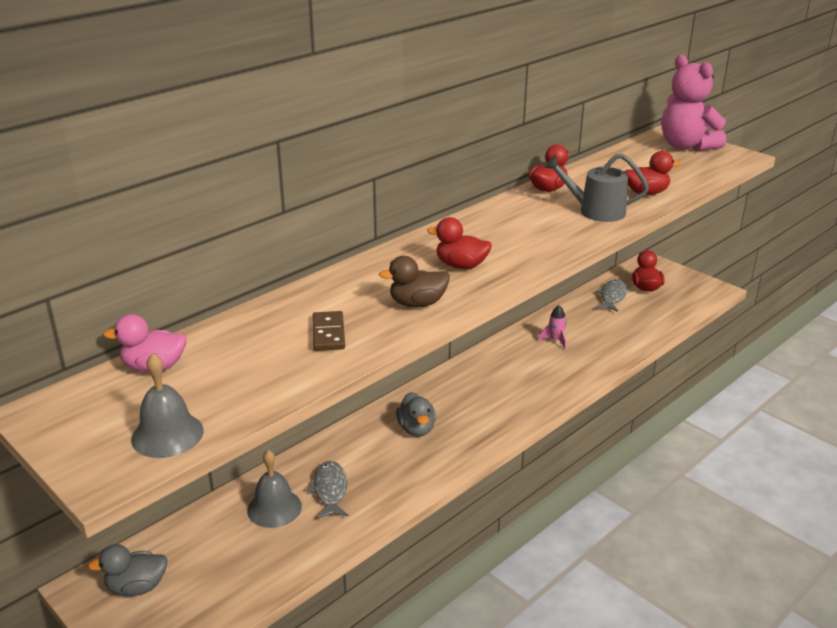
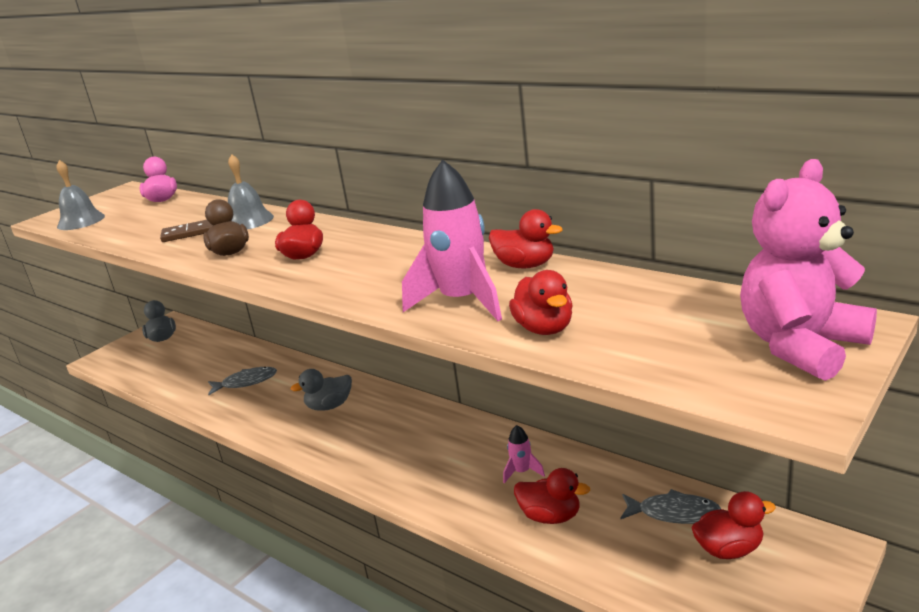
camera: 85 degrees right, 5 degrees down
(274, 508) = (229, 364): grey bell -> grey bell (248, 221)
(596, 211) = (462, 301): grey watering can -> pink rocket
(606, 336) = (550, 516): none -> red duck

